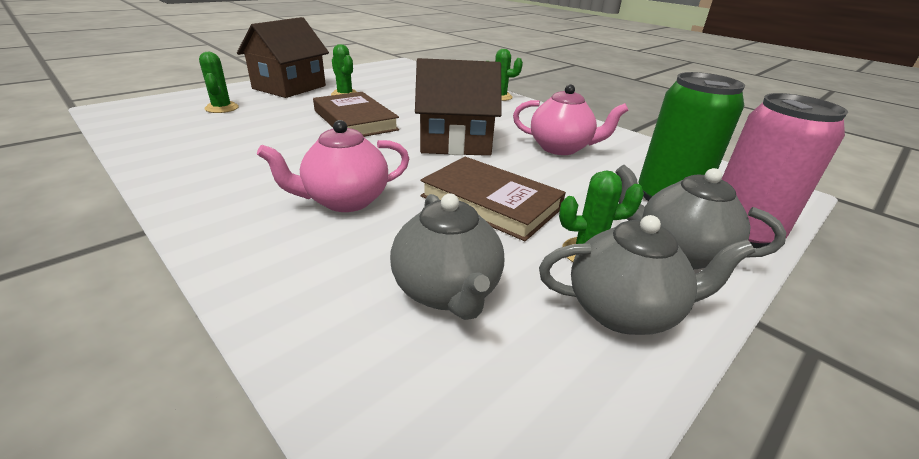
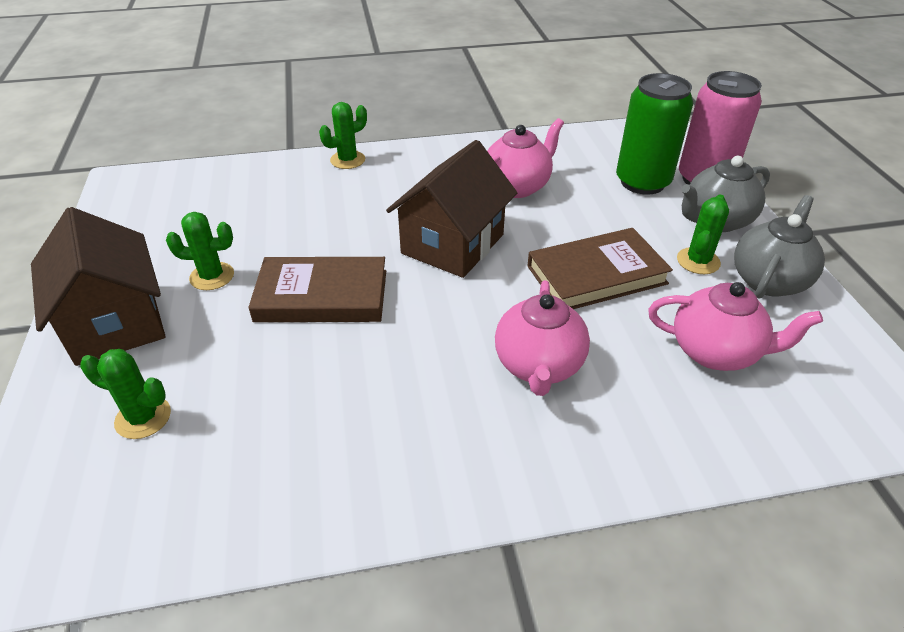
camera: 55 degrees left, 10 degrees up
(447, 291) = (716, 352): grey teapot -> pink teapot

